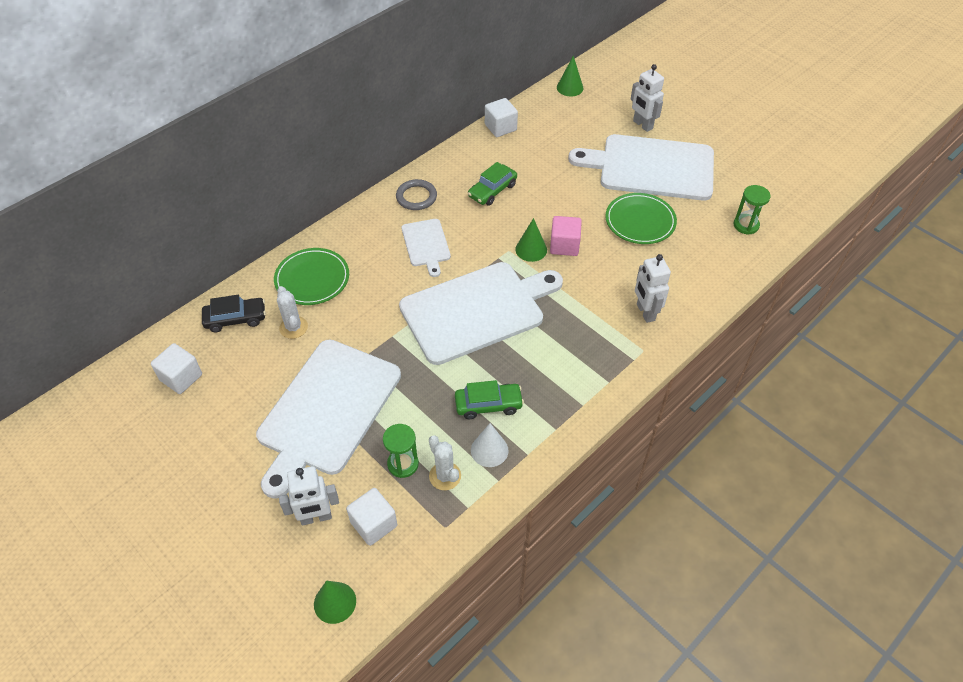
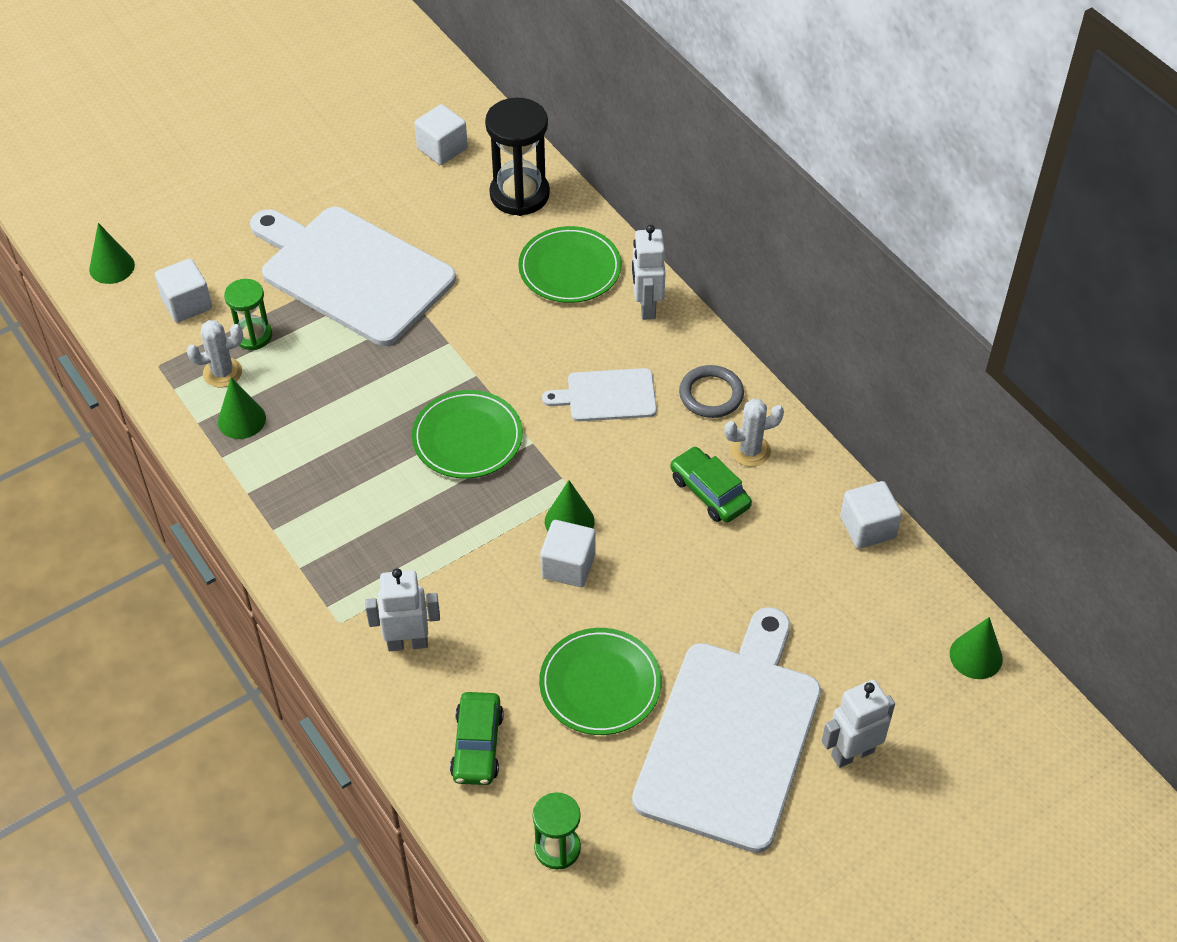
camera: 100 degrees right, 0 degrees up
(235, 319) = (519, 194): black car -> black hourglass
(293, 327) = (490, 247): white cactus -> white cactus (750, 451)
(316, 517) = (214, 257): white robot -> white robot (646, 307)
(477, 310) = (467, 438): white cutting board -> green plate
(488, 405) = (307, 428): green car -> green car (477, 745)
(489, 450) = (241, 420): white cone -> green cone
(564, 245) = (568, 566): pink cube -> white cube

